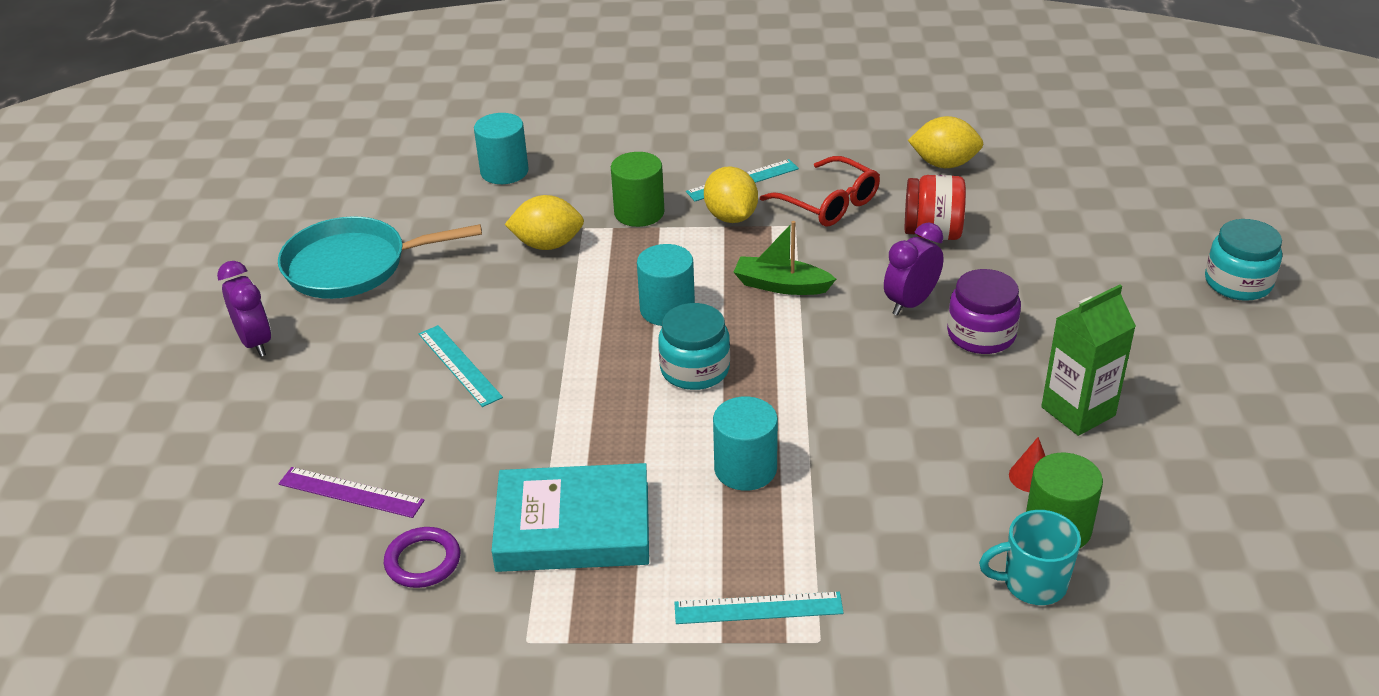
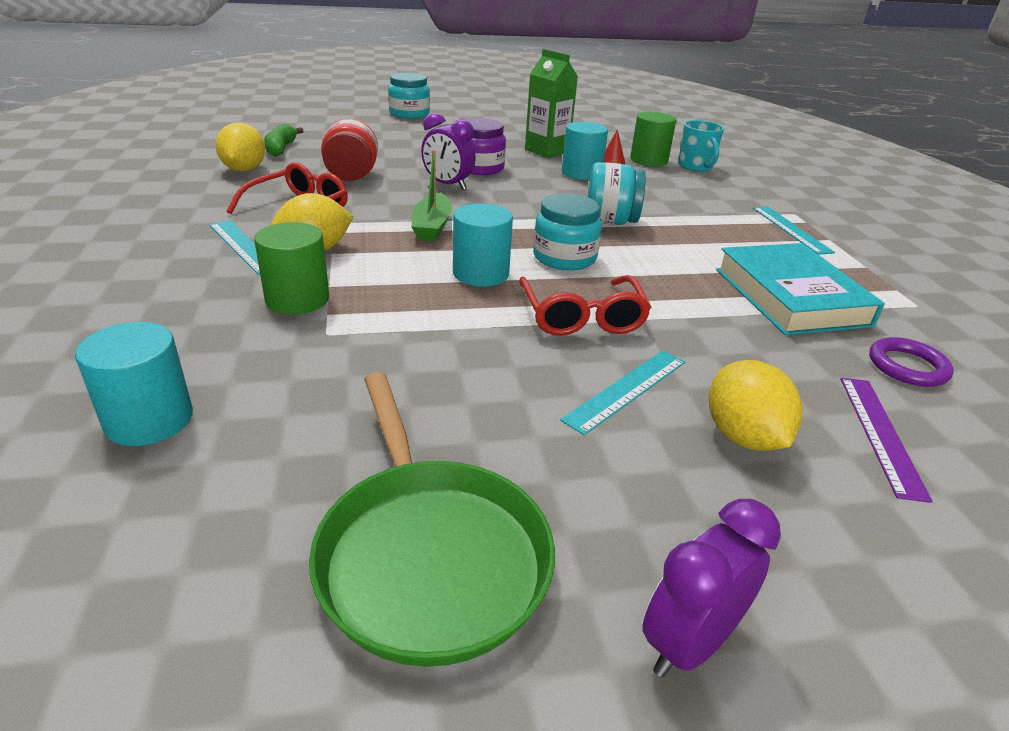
camera: 105 degrees left, 5 degrees down
(353, 266) = (429, 555): turquoise pan -> green pan
(547, 244) = (364, 355): yellow lemon -> yellow lemon (743, 436)
(572, 361) = (582, 317): none -> red glasses
(745, 469) = (669, 235): turquoise cylinder -> turquoise cylinder (581, 173)
(791, 425) = (610, 222): none -> turquoise jar
(1025, 181) = (281, 149): none -> green banana

